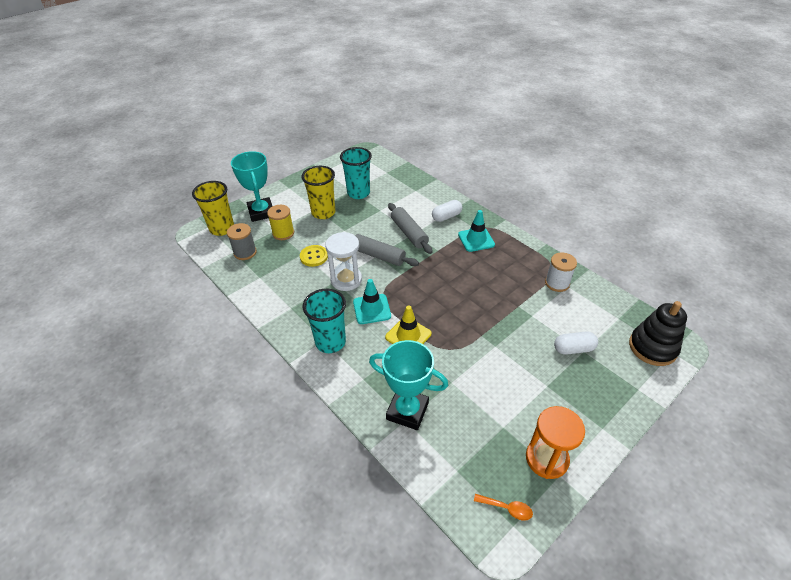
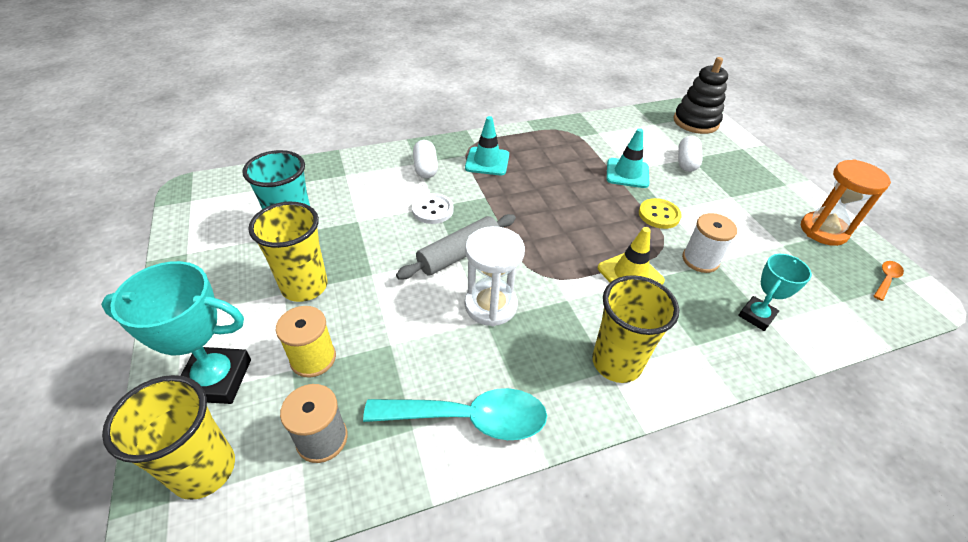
camera: 70 degrees left, 0 degrees up
(271, 294) = (469, 418): none -> turquoise spoon
(314, 256) = (410, 330): yellow button -> yellow button (659, 215)
(330, 342) = (616, 363): turquoise cup -> yellow cup
(372, 309) = (566, 295): turquoise traffic cone -> turquoise traffic cone (627, 173)
(407, 411) = (756, 316): turquoise trophy -> turquoise trophy, size x0.61
(409, 233) = (432, 210): grey rolling pin -> white button
(557, 283) = (591, 137): white spool -> white spool (700, 260)

